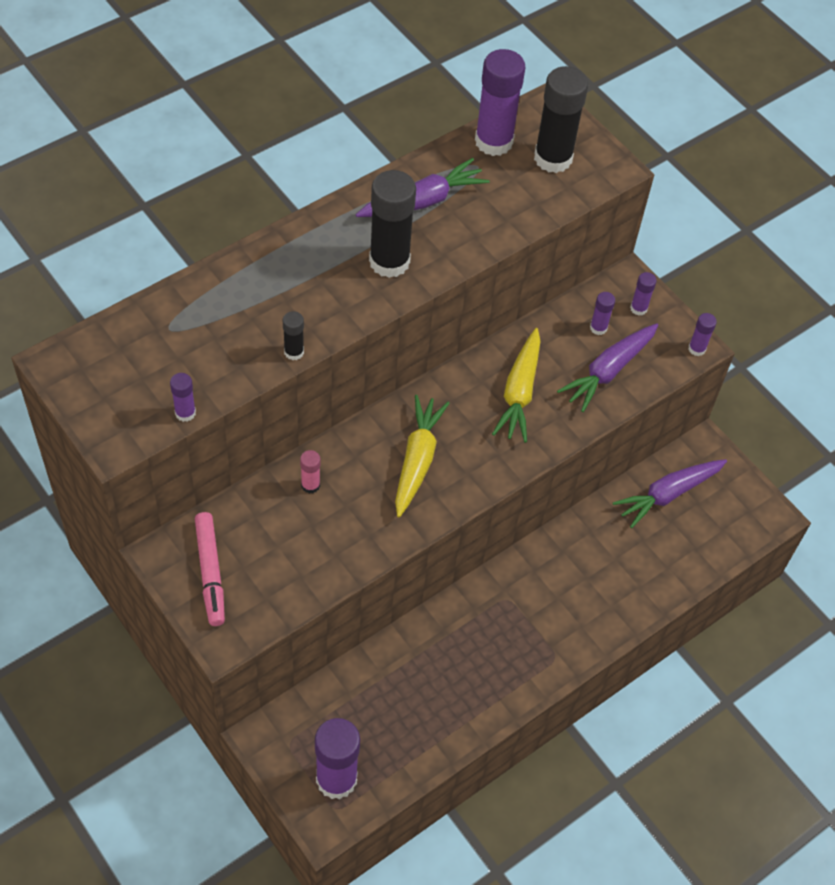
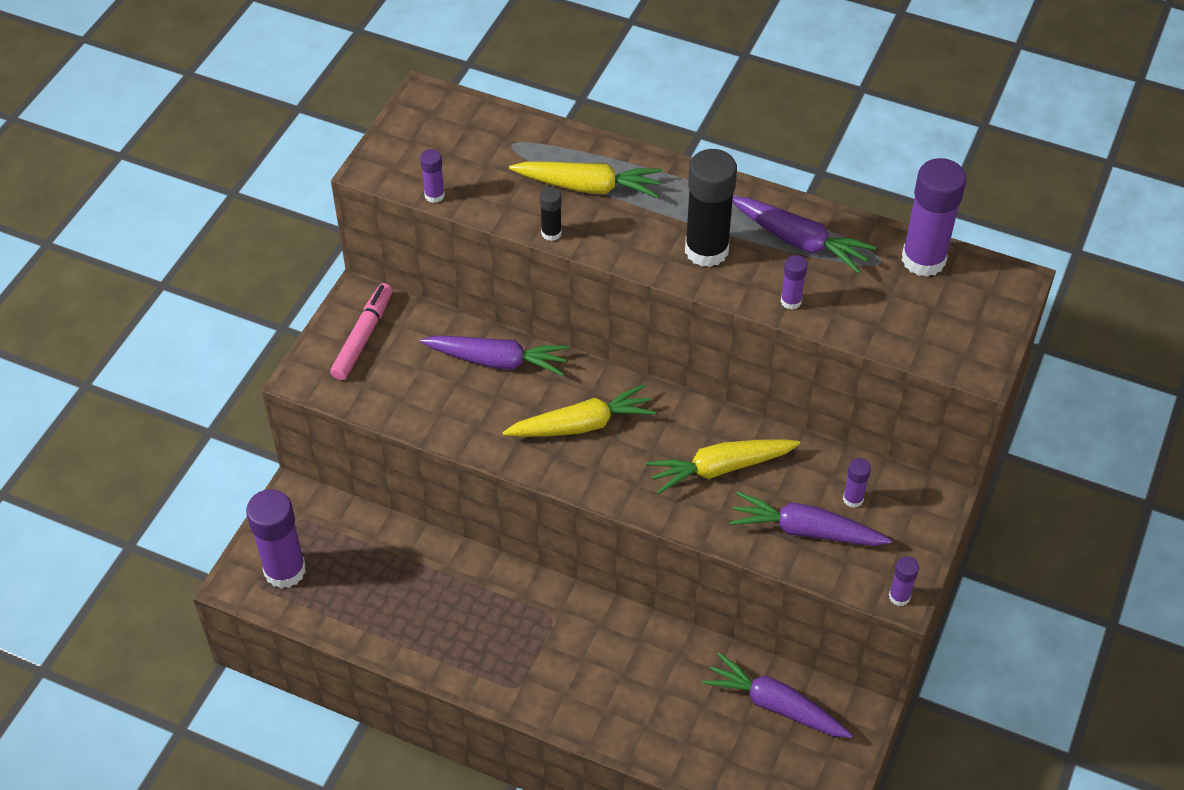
camera: 65 degrees right, 5 degrees down
(210, 572) = (363, 337): pink marker -> pink marker turned 150 degrees clockwise
(261, 301) = (588, 187): none -> yellow carrot
(310, 485) = (497, 361): pink glue stick -> purple carrot
(553, 158) = (945, 313): black glue stick -> none
(638, 308) = (908, 523): purple glue stick -> purple glue stick (791, 301)

